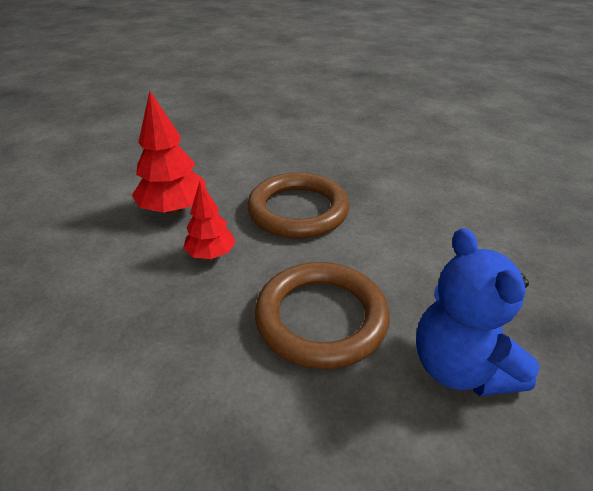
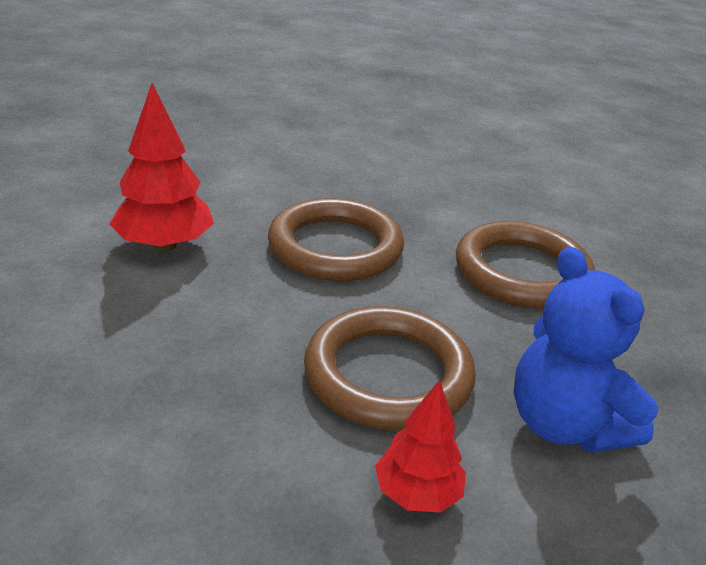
camera: 10 degrees left, 5 degrees down
(211, 254) = (229, 301): red tree -> red tree (417, 494)
(441, 231) = (522, 272): none -> brown ring

